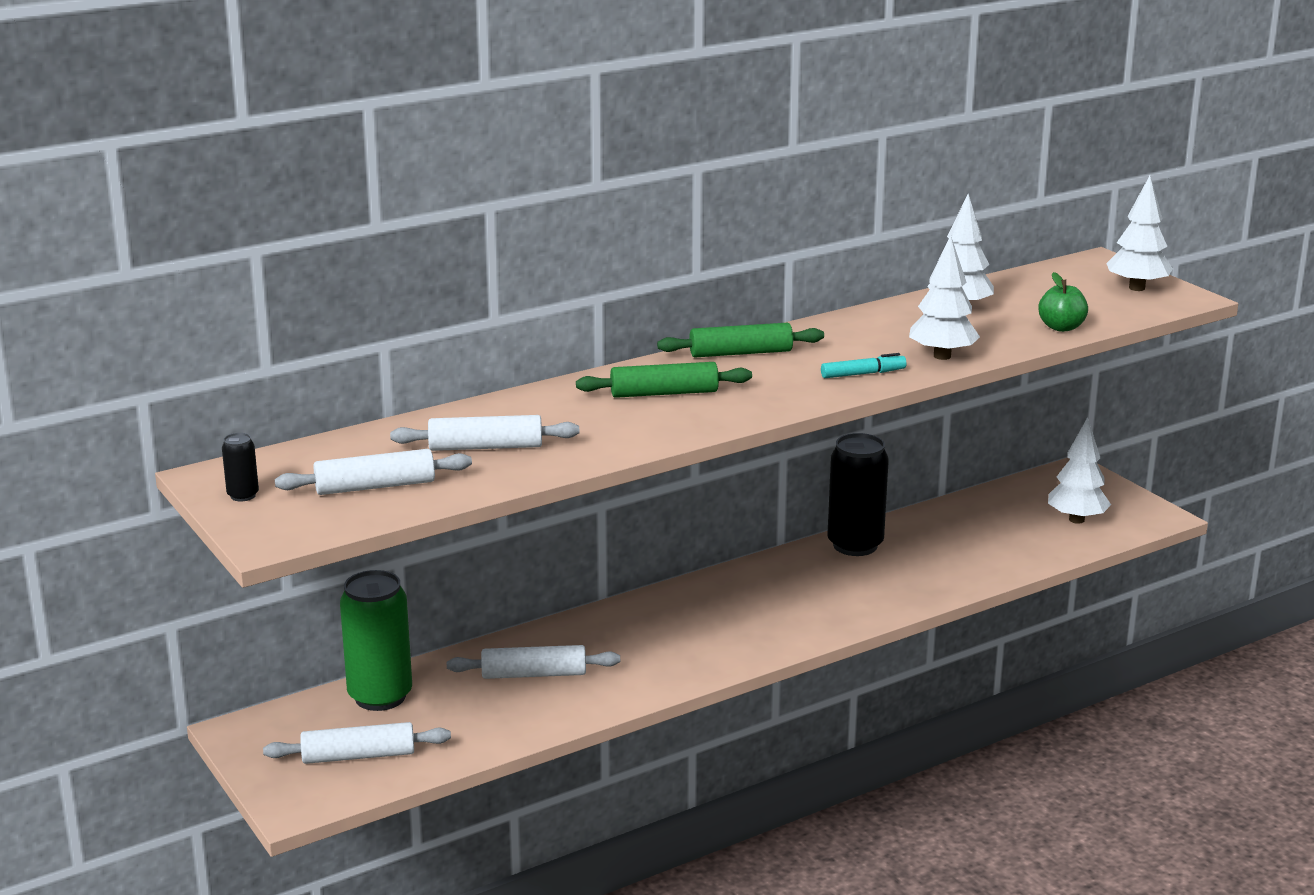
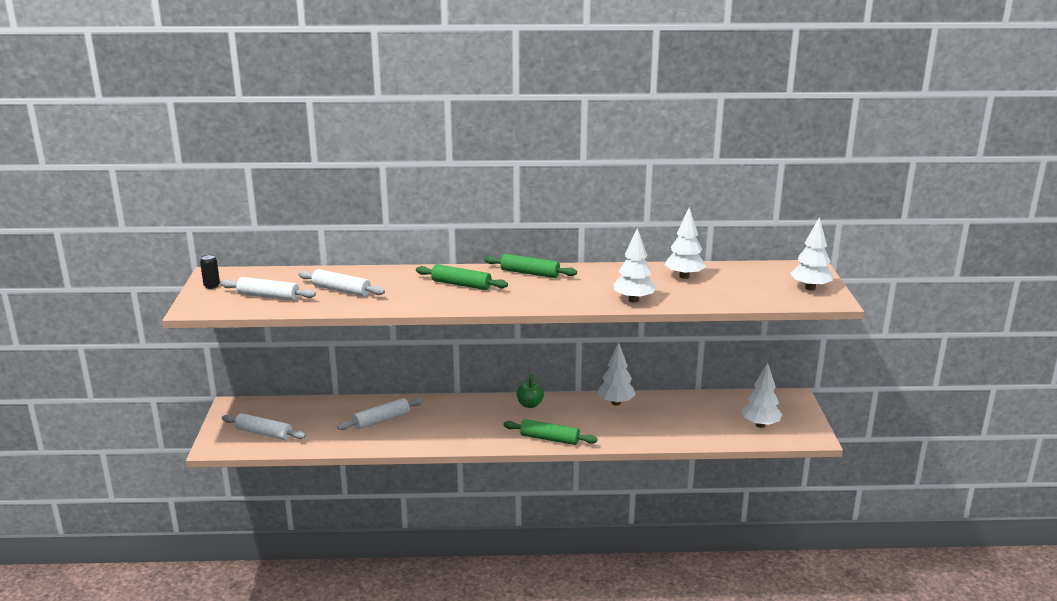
camera: 30 degrees right, 0 degrees up
(380, 696) = (304, 409): green can -> none
(534, 674) = (381, 420): white rolling pin -> white rolling pin turned 60 degrees counterclockwise
(823, 623) = (549, 439): none -> green rolling pin
(855, 545) = (616, 403): black can -> white tree
(863, 374) = (576, 299): turquoise marker -> none
(1061, 327) = (727, 300): green apple -> green apple (530, 405)

